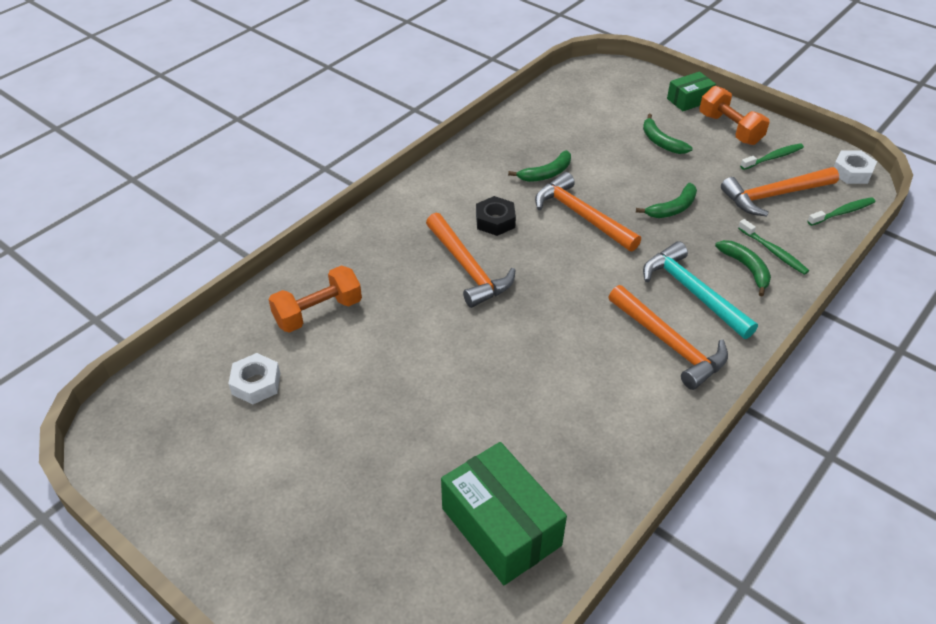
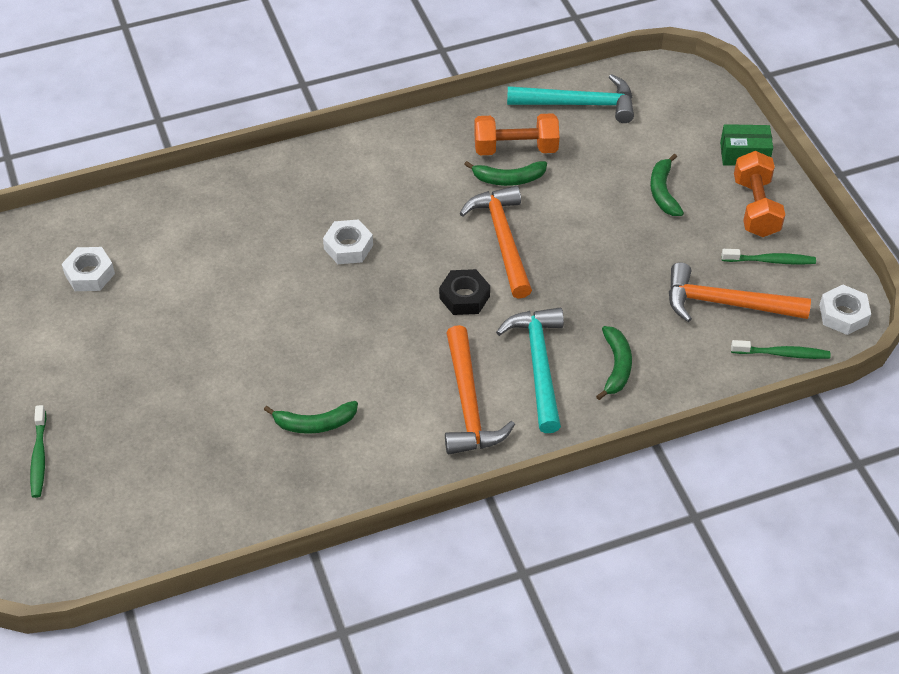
camera: 30 degrees right, 5 degrees up
(318, 312) = (185, 232): orange dumbbell -> orange dumbbell (515, 149)
(468, 268) = (348, 247): orange hammer -> white nut
(495, 221) = (414, 209): black nut -> black nut (464, 297)
(501, 526) = (188, 485): green box -> none
(549, 108) = (578, 104): none -> turquoise hammer
(672, 208) = (603, 271): green banana -> green banana (315, 423)
(773, 252) = (662, 362): green toothbrush -> green toothbrush (39, 457)

